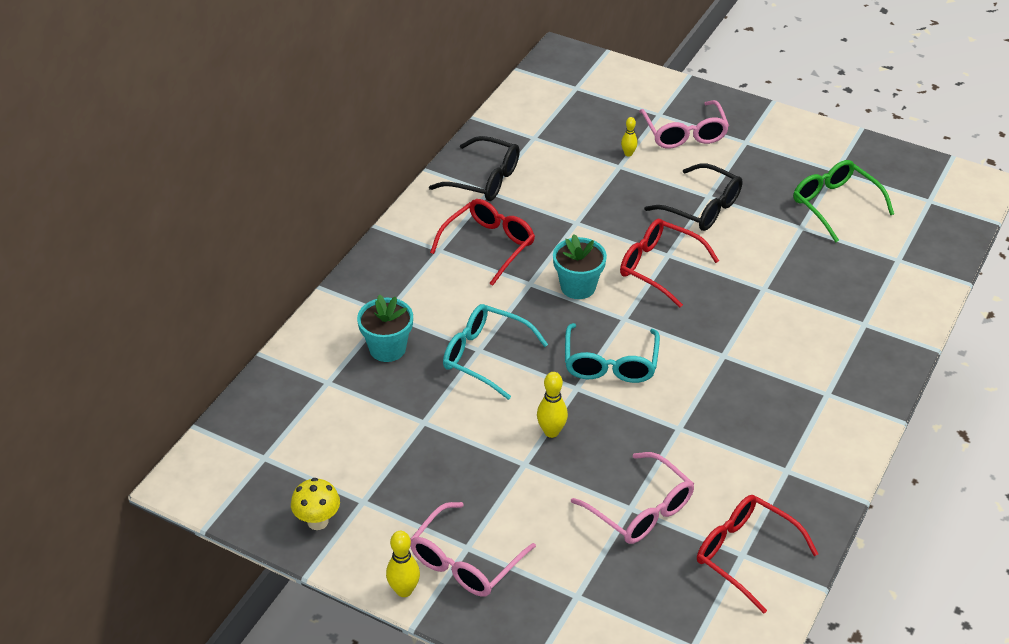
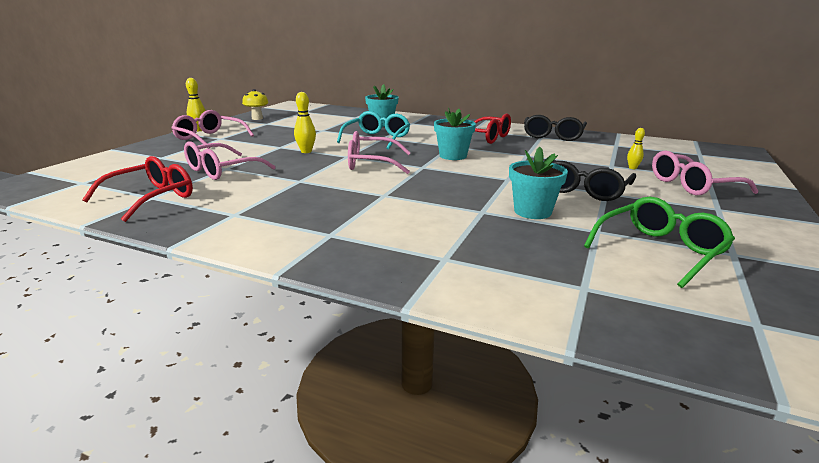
camera: 85 degrees right, 20 degrees down
(610, 364) = (371, 163): turquoise glasses -> pink glasses
(658, 267) = (489, 176): red glasses -> none
(761, 255) = (532, 211): none -> turquoise flower pot

